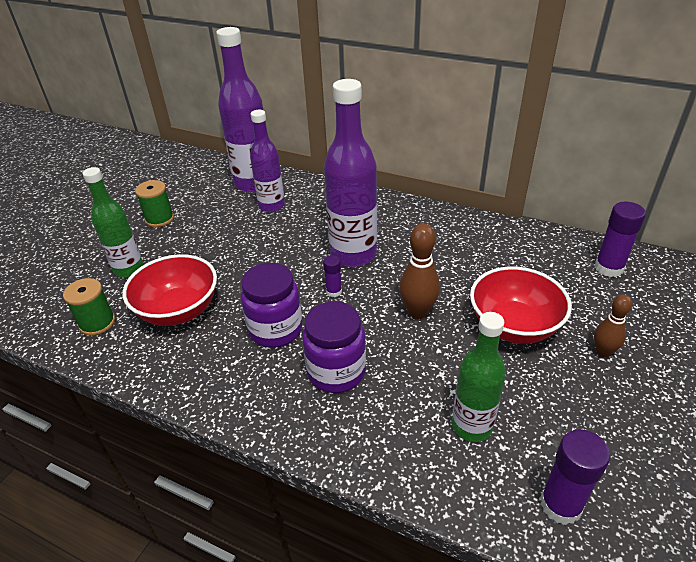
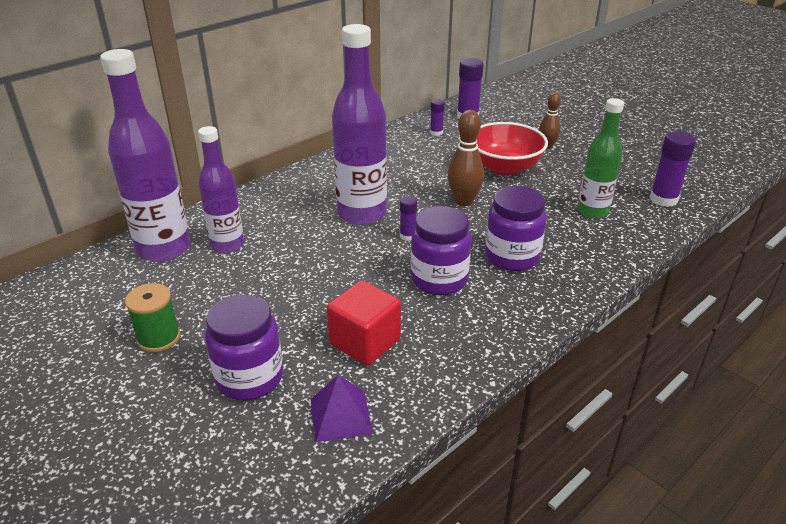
camera: 70 degrees left, 5 degrees down
(97, 323) = (340, 416): green spool -> purple pyramid
(128, 269) = (249, 378): green bottle -> purple jar
(179, 310) = (365, 342): red bowl -> red cube
(545, 255) = (436, 132): none -> purple glue stick

